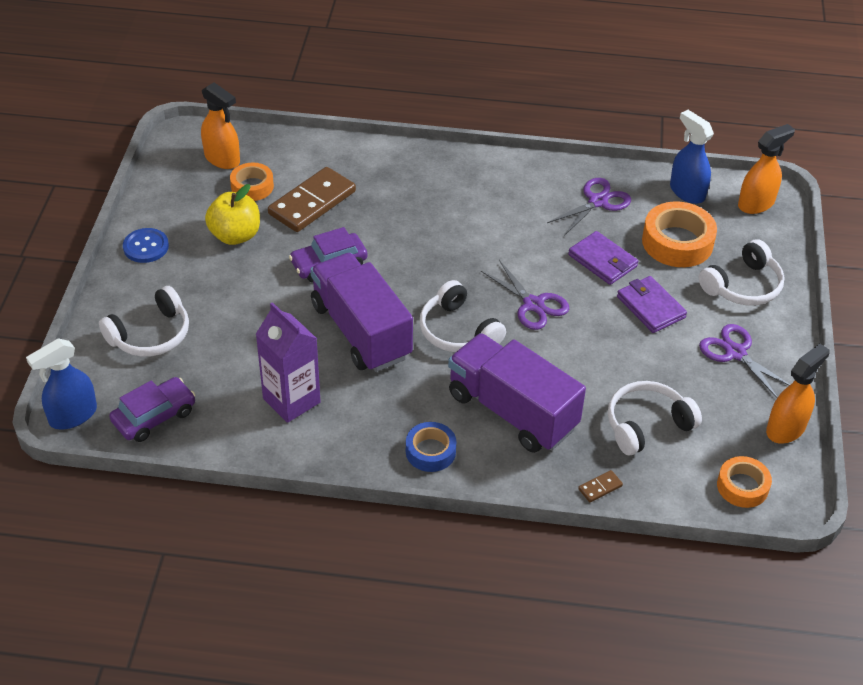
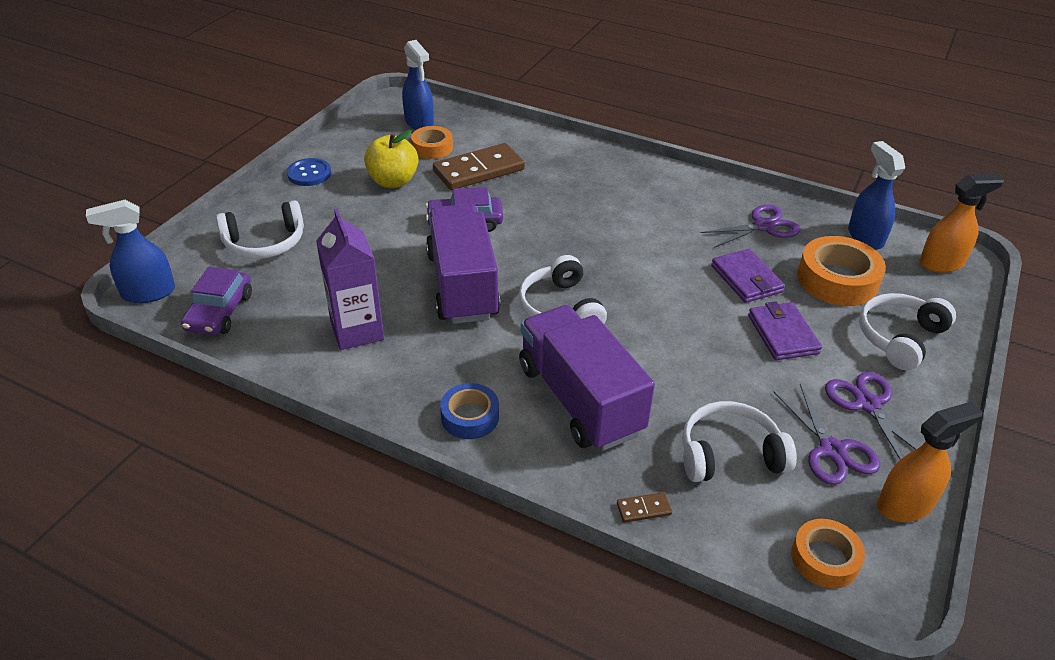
camera: 20 degrees right, 5 degrees down
(154, 416) = (219, 312): purple car -> purple car turned 120 degrees clockwise
(222, 159) = (419, 123): orange spray bottle -> blue spray bottle
(533, 304) = (652, 302): purple scissors -> purple scissors (832, 450)
(743, 286) = (900, 338): white headphones -> white headphones turned 150 degrees clockwise

